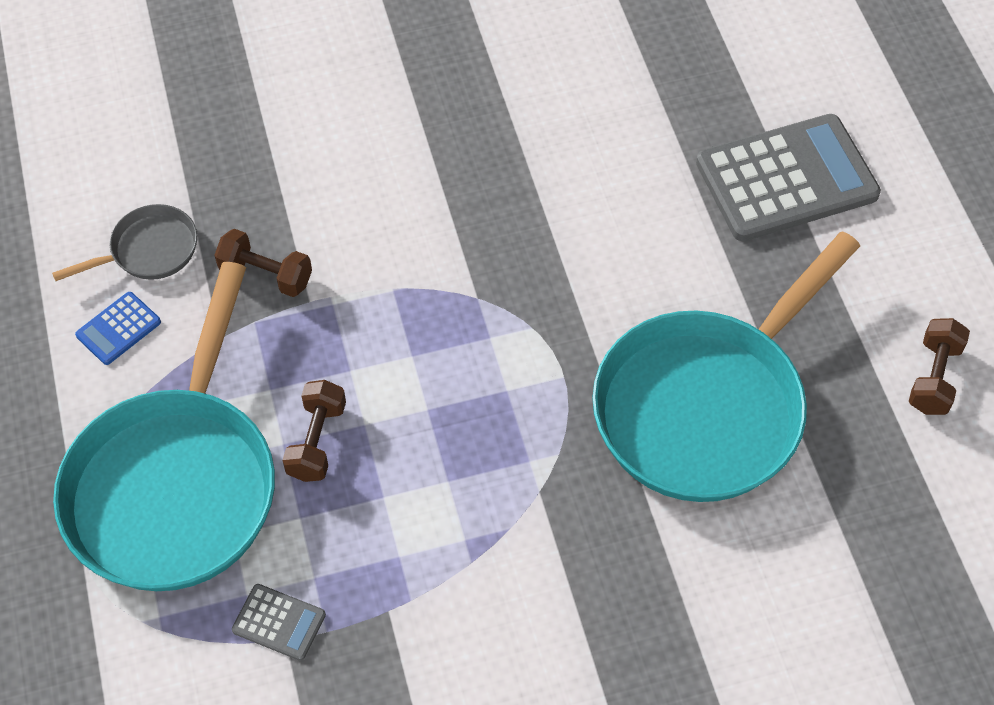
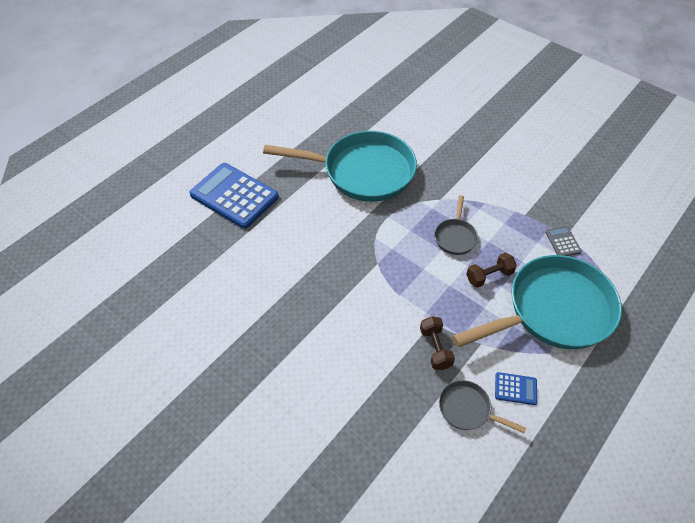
camera: 125 degrees left, 5 degrees down
(435, 451) = (455, 237): none -> grey pan
(786, 179) = (234, 196): grey calculator -> blue calculator
(933, 377) = (298, 122): brown dumbbell -> none

